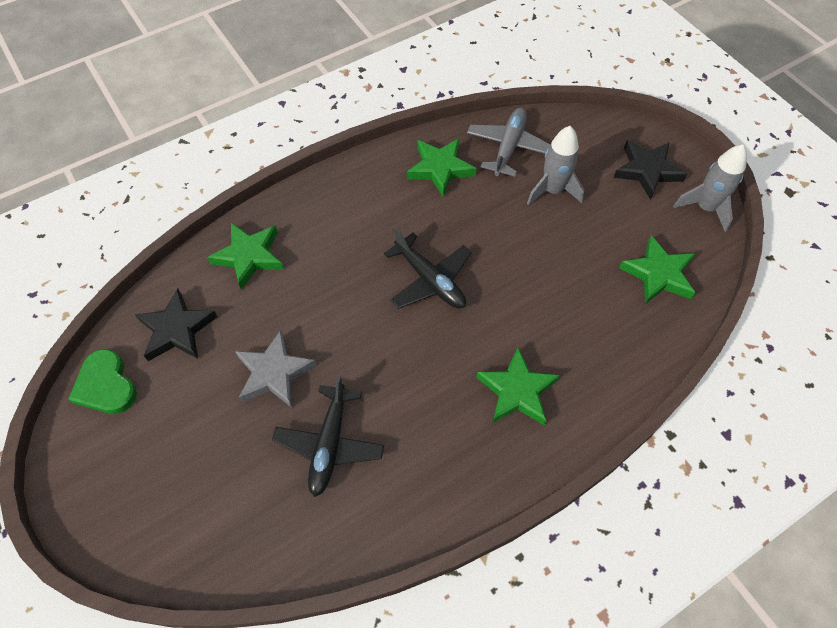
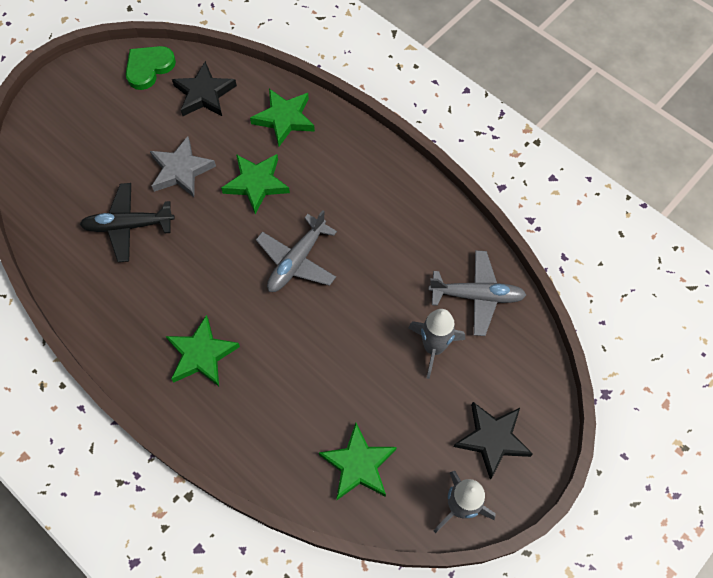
camera: 75 degrees right, 5 degrees up
(430, 280) = (297, 261): black plane -> grey plane
(440, 168) = (427, 240): green star -> green star (256, 184)

